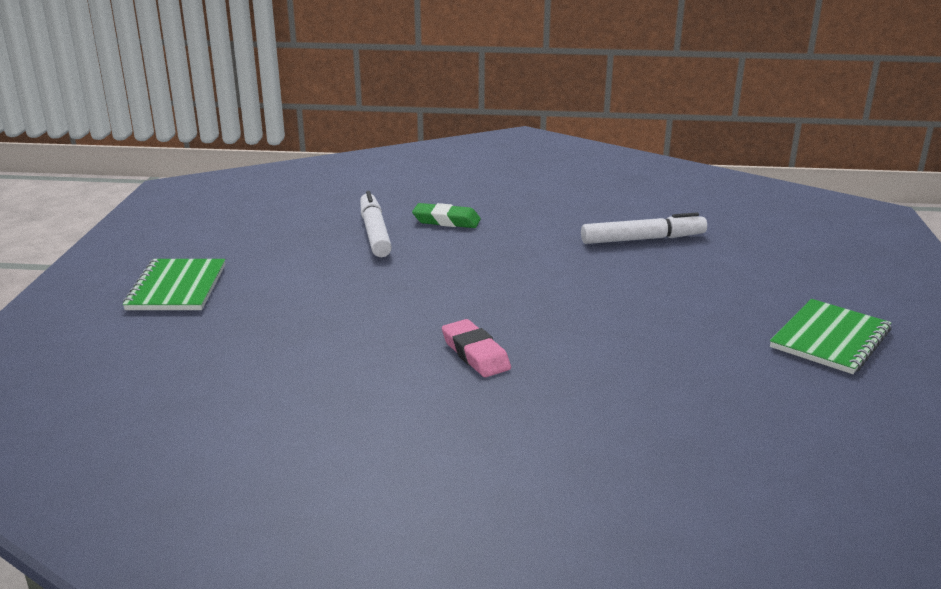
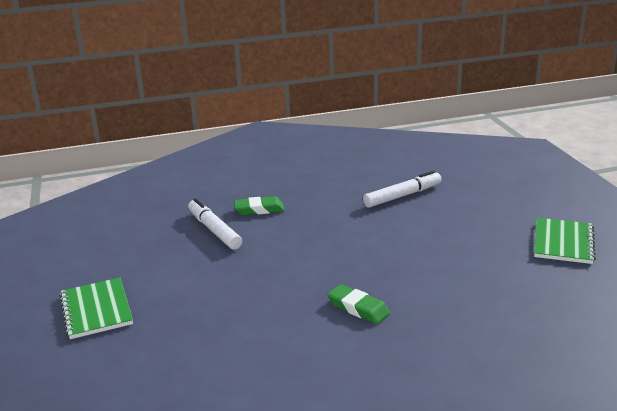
camera: 20 degrees left, 0 degrees up
(475, 354) = (358, 308): pink eraser -> green eraser

